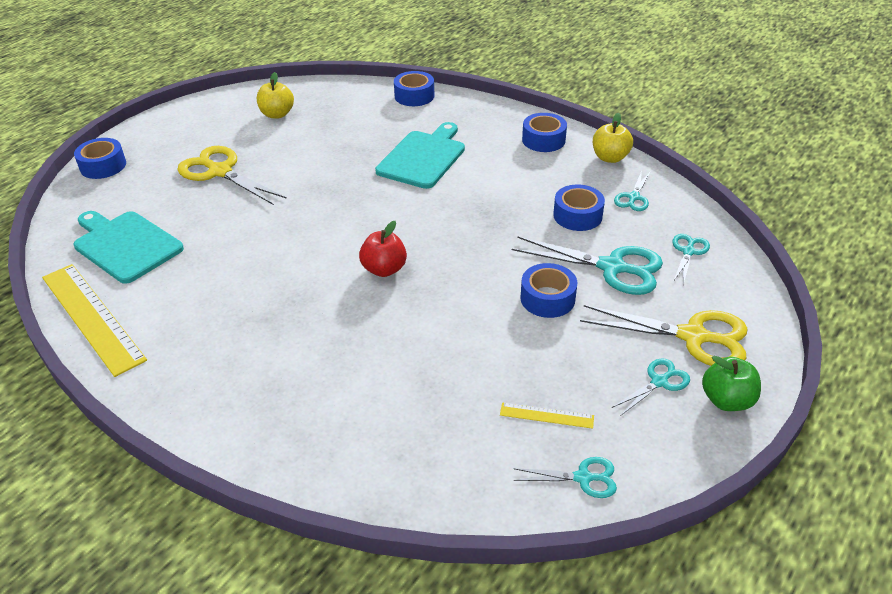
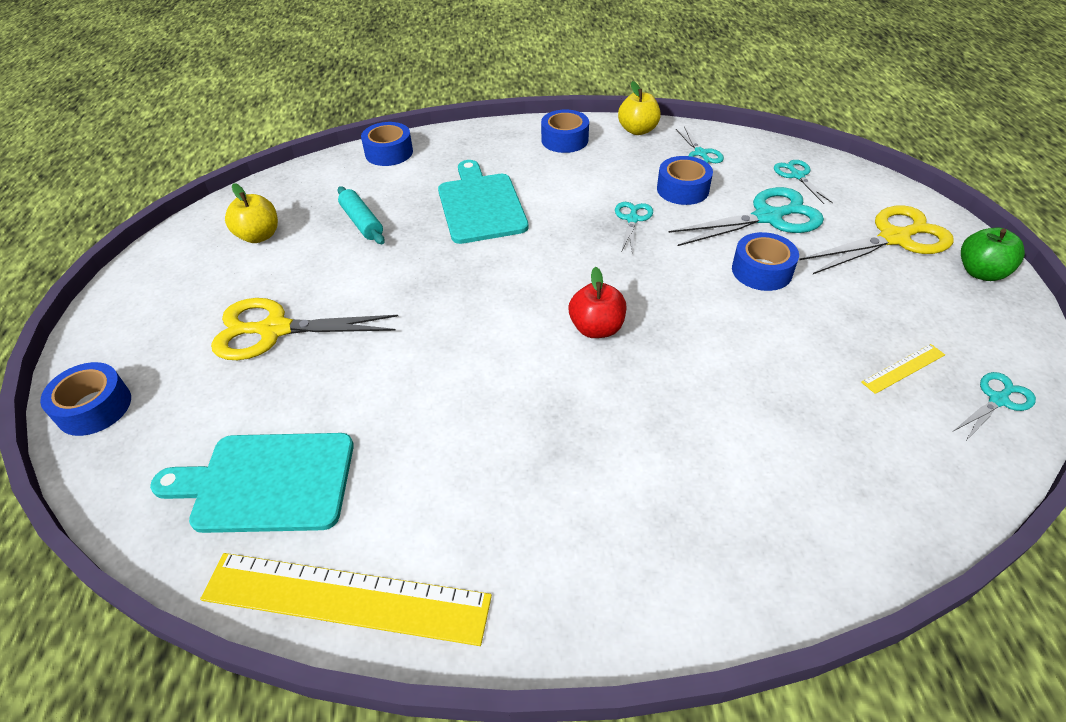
camera: 40 degrees left, 5 degrees up
(340, 133) = (362, 222): none -> turquoise rolling pin
(659, 382) = (926, 287): turquoise scissors -> turquoise scissors (632, 219)

